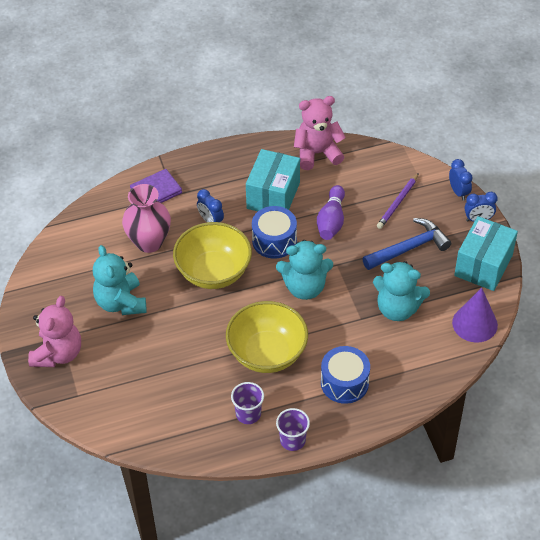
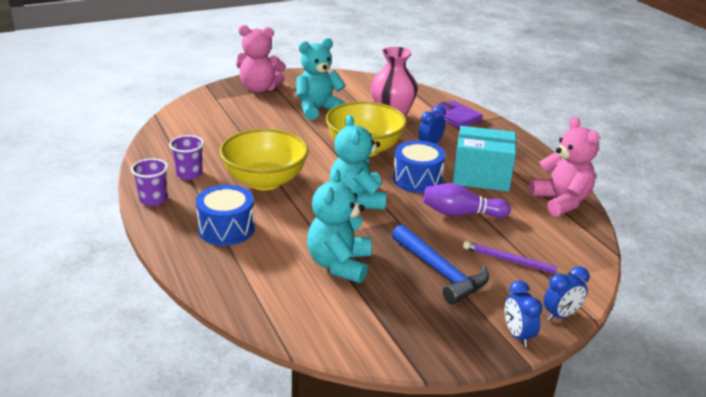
camera: 80 degrees right, 20 degrees down
(474, 323) = (325, 331): purple cone -> none
(483, 265) = (432, 340): turquoise box -> none

